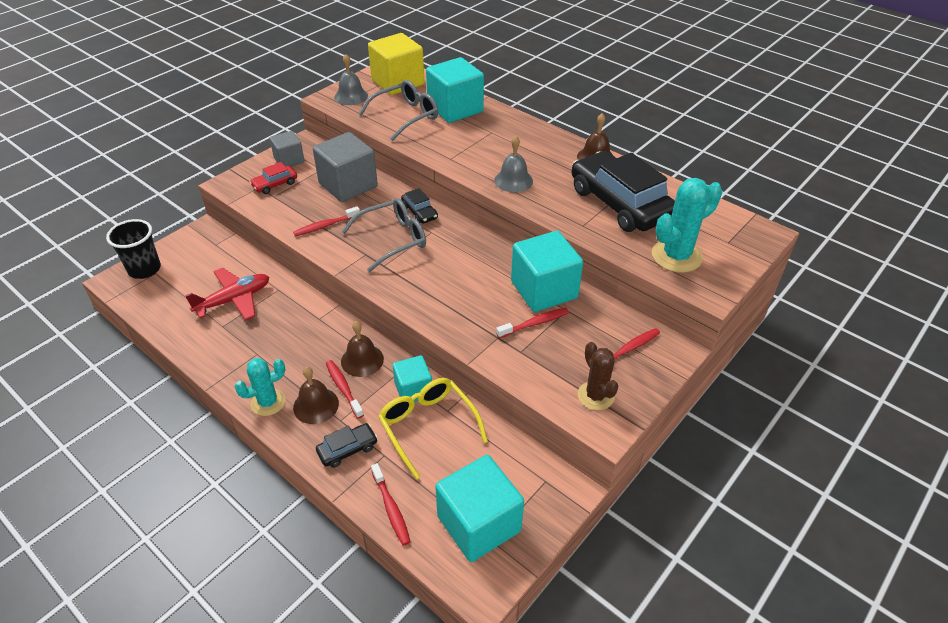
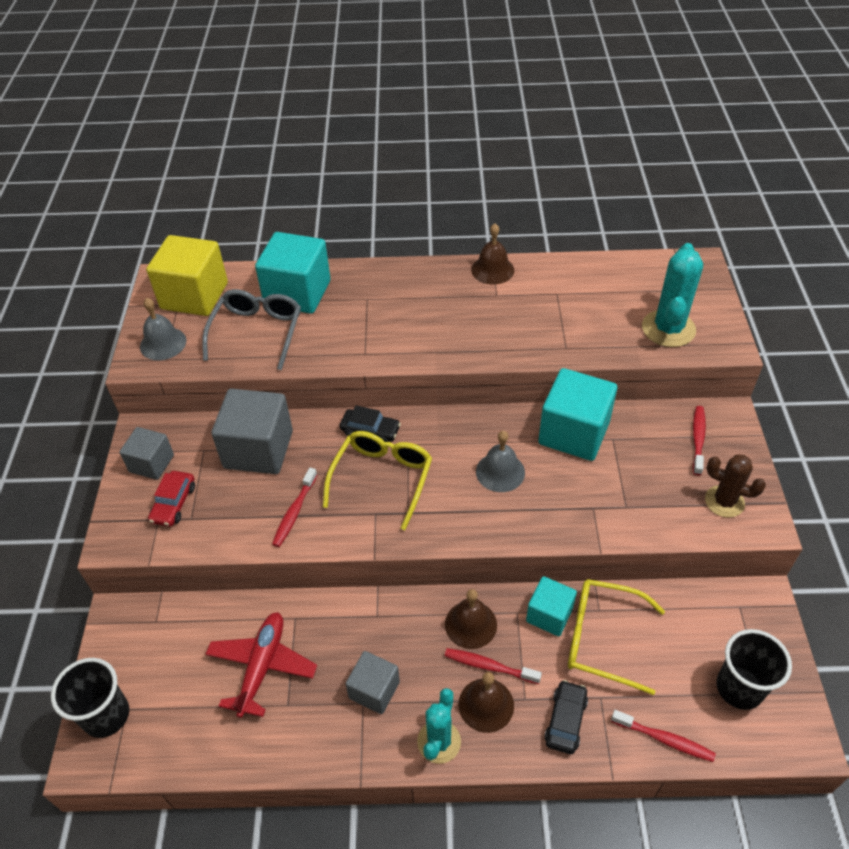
camera: 40 degrees left, 5 degrees up
(270, 352) = (374, 690): none -> grey cube
(393, 239) = (382, 478): grey glasses -> yellow glasses
(479, 523) = (739, 688): turquoise cube -> black cup
(513, 180) = (453, 340): grey bell -> grey bell (500, 472)
(535, 323) = (605, 471): red toothbrush -> none
(620, 203) = (568, 305): black car -> none

